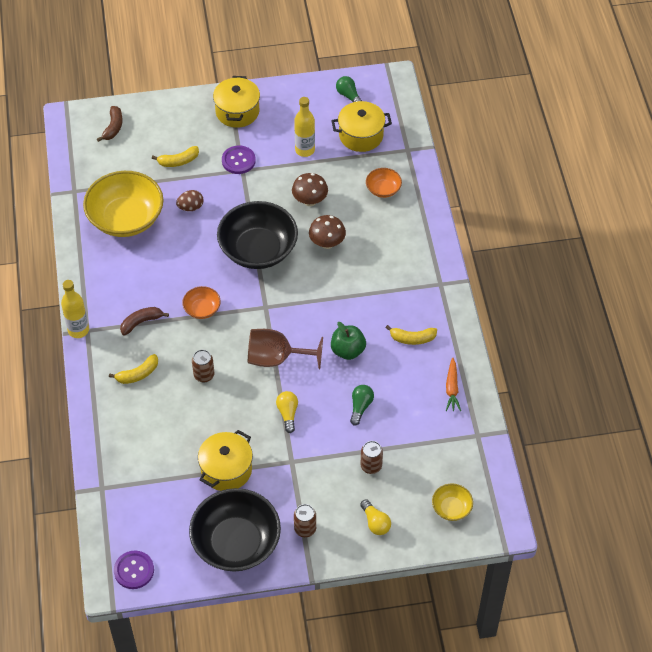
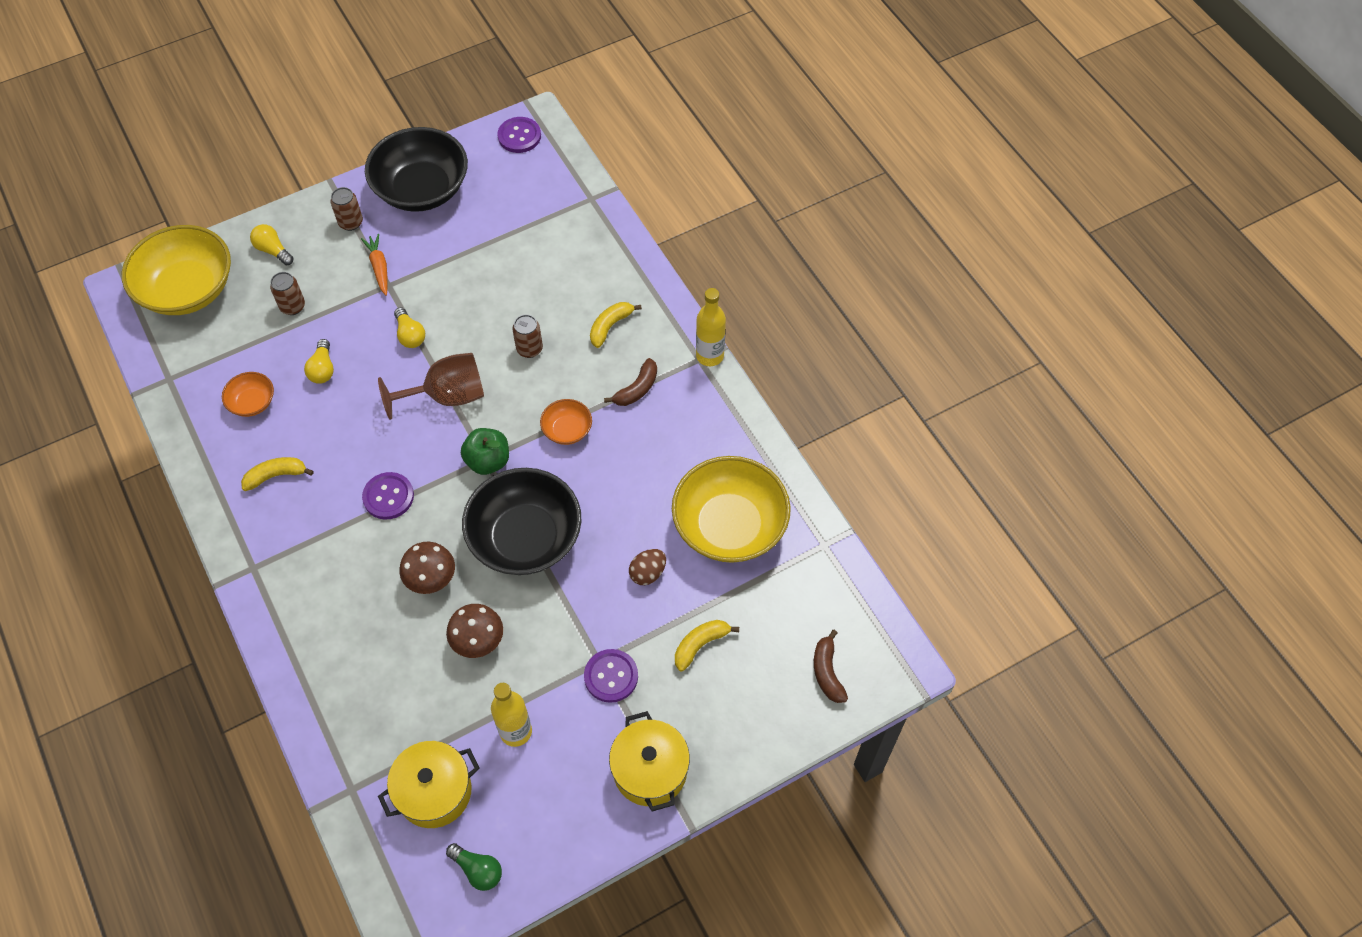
camera: 160 degrees right, 5 degrees up
(226, 470) = (460, 255): yellow pot -> none
(339, 302) = (388, 497): none -> purple button
(348, 350) = (358, 434): green apple -> green apple (488, 461)
(360, 407) = (323, 369): green light bulb -> yellow light bulb
(383, 189) = (372, 699): orange bowl -> orange bowl (252, 402)
(451, 508) = (188, 289): yellow bowl -> yellow bowl, size x2.16
(452, 388) = (210, 426): orange carrot -> orange carrot (379, 267)

